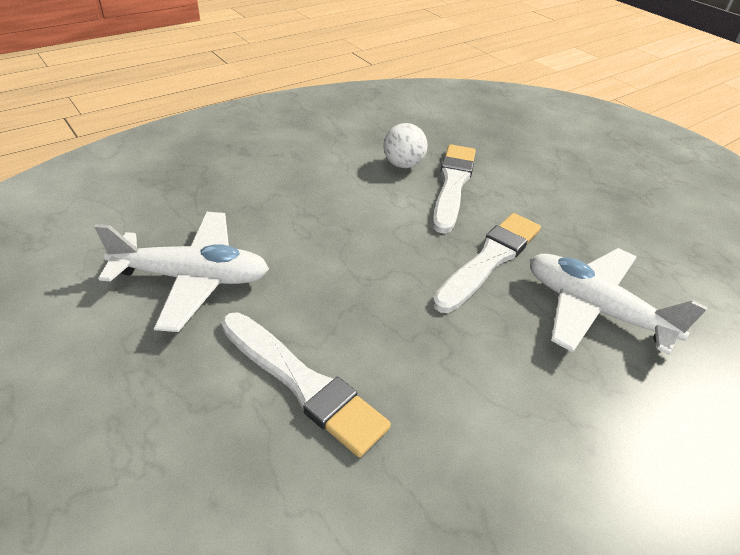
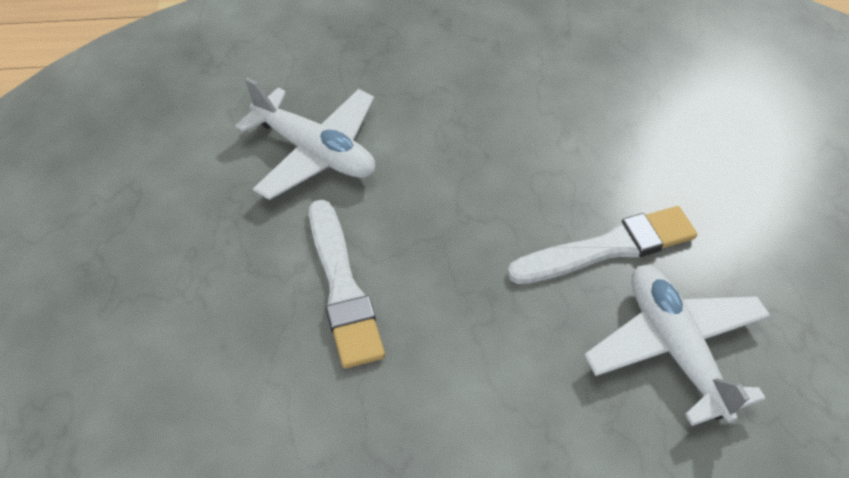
camera: 35 degrees right, 10 degrees up
(403, 164) = (606, 98): white ball -> none
(452, 184) = (643, 144): white brush -> none

